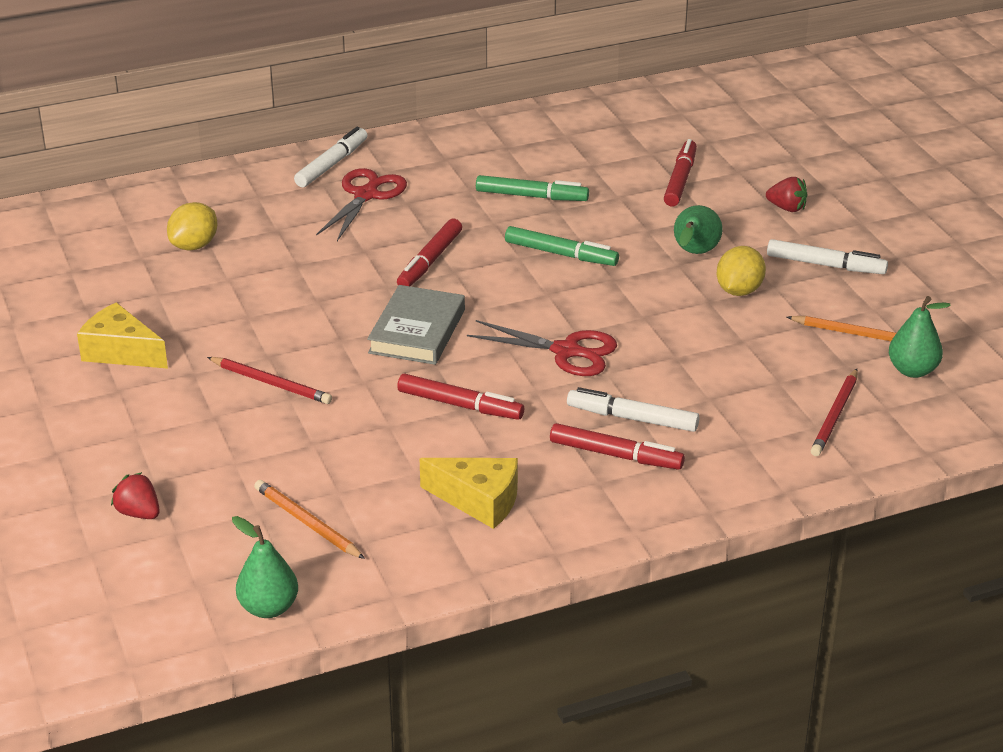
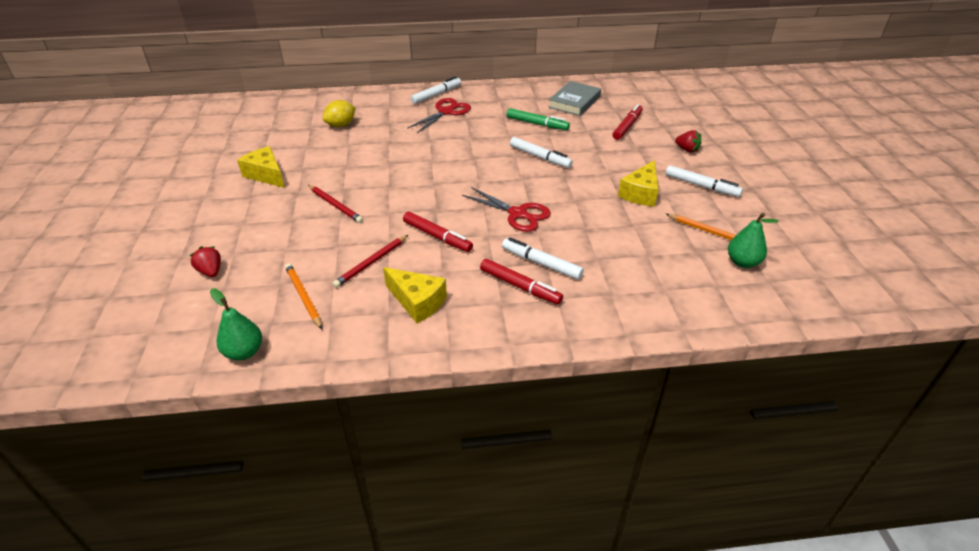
camera: 15 degrees right, 5 degrees up
(417, 331) = (435, 188): grey book -> grey book (574, 102)
(430, 261) = (463, 151): red marker -> none
(561, 254) = (540, 157): green marker -> white marker
(694, 253) = (620, 168): green pear -> none
(739, 291) = (640, 193): yellow lemon -> yellow cheese
(835, 415) = (679, 285): red pencil -> red pencil (371, 263)

